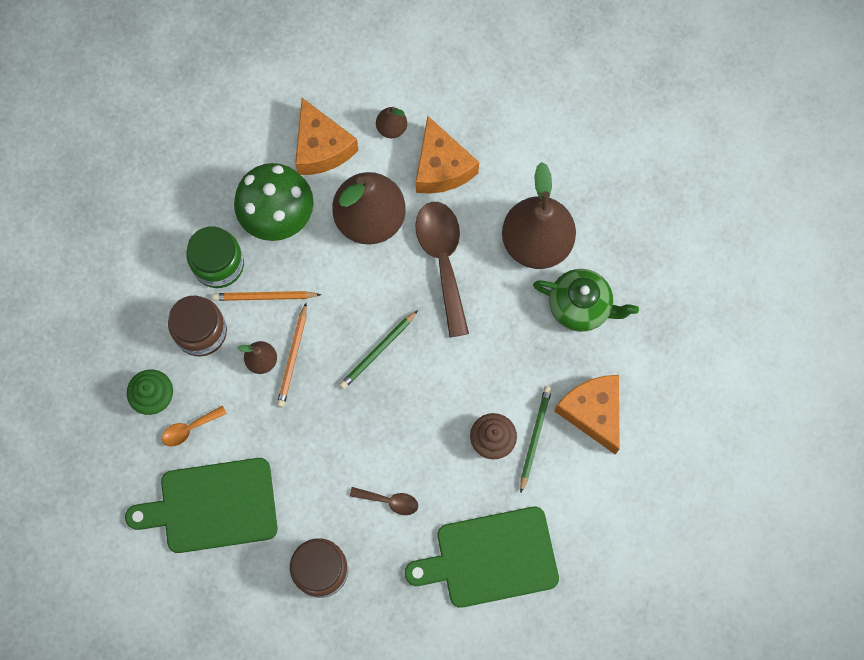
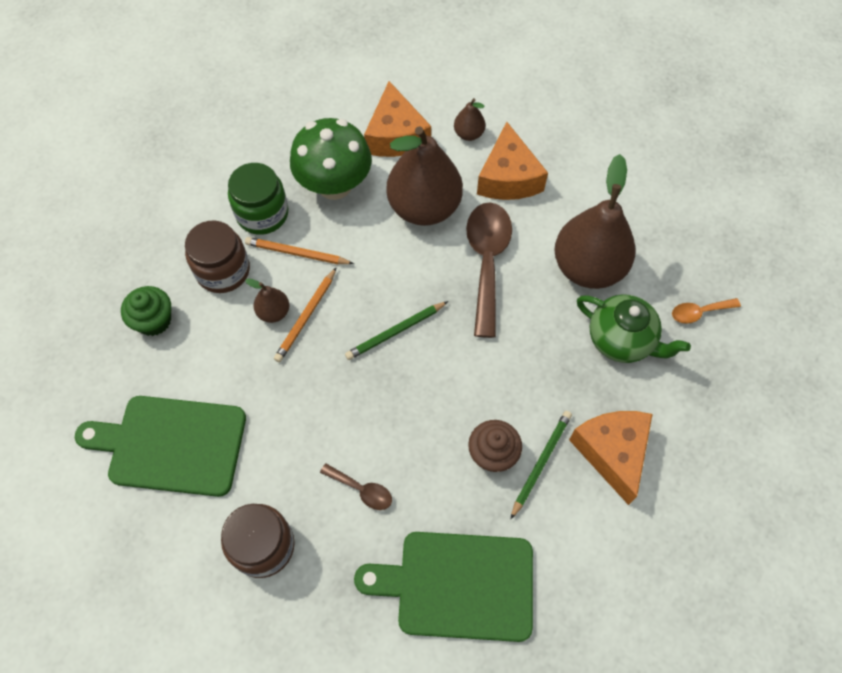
camera: 15 degrees right, 10 degrees down
(189, 429) = (177, 360): orange spoon -> orange spoon (699, 312)

